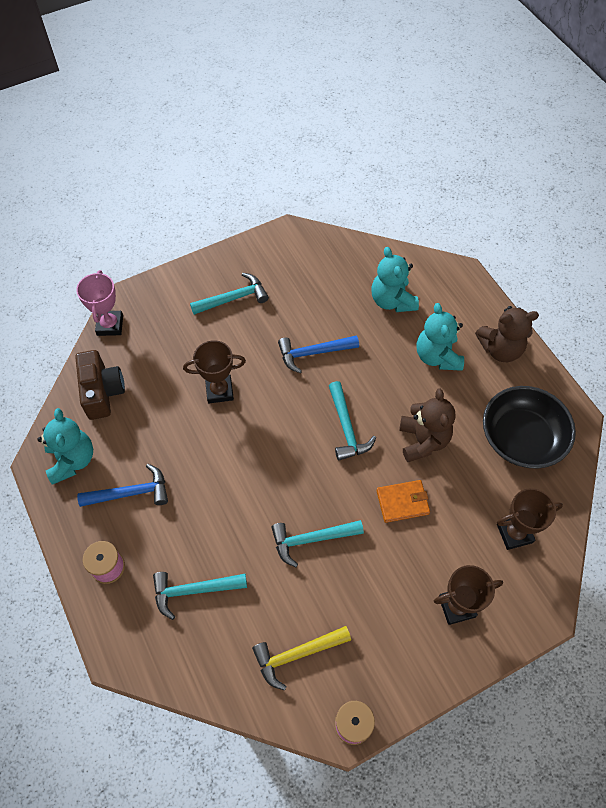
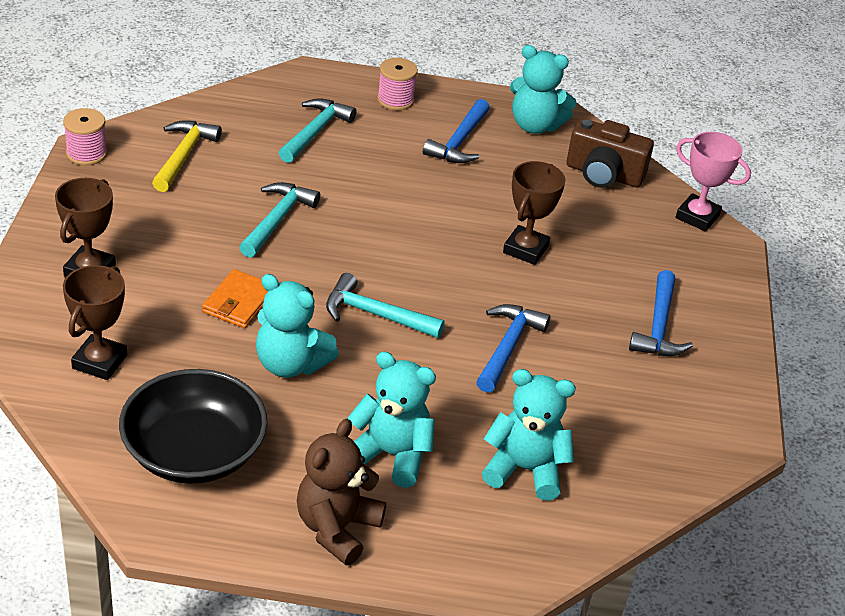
camera: 120 degrees right, 20 degrees down
(233, 298) = (659, 326): turquoise hammer -> blue hammer
(423, 440) = (290, 364): brown teddy bear -> turquoise teddy bear

